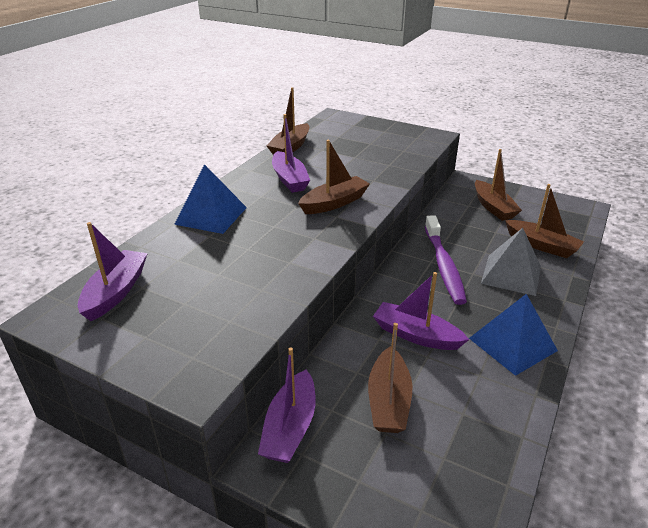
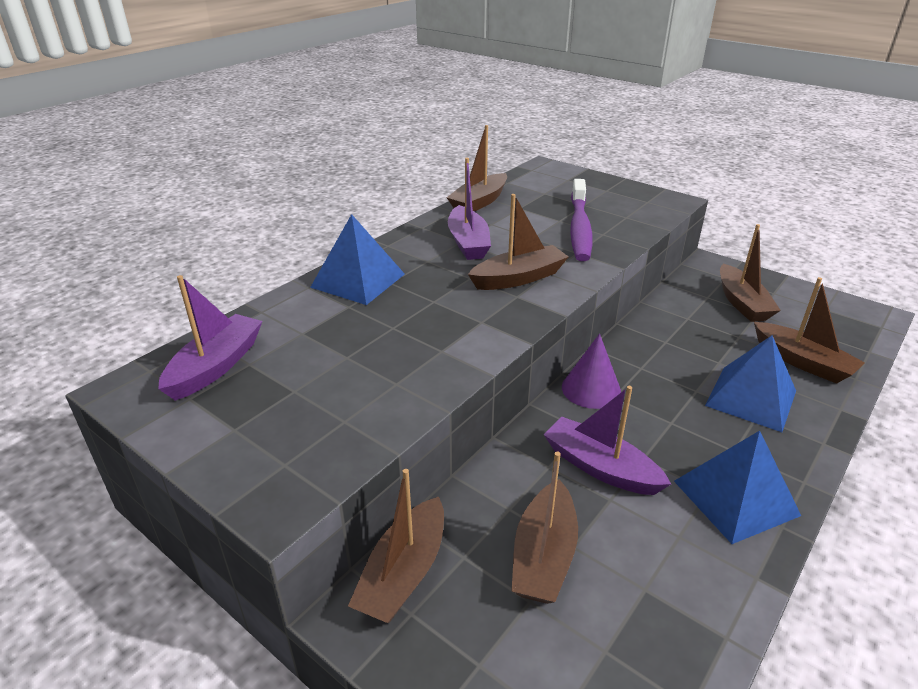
camera: 10 degrees right, 0 degrees up
(290, 427) = (404, 573): purple boat -> brown boat
(398, 280) = (591, 389): none -> purple cone
(443, 266) = (657, 375): purple toothbrush -> purple toothbrush (579, 228)
(511, 274) = (751, 398): grey pyramid -> blue pyramid

